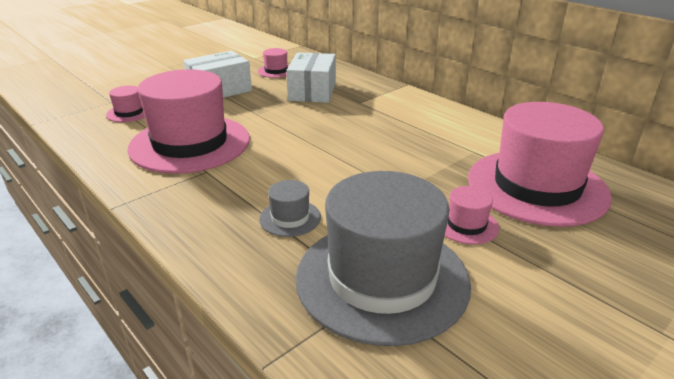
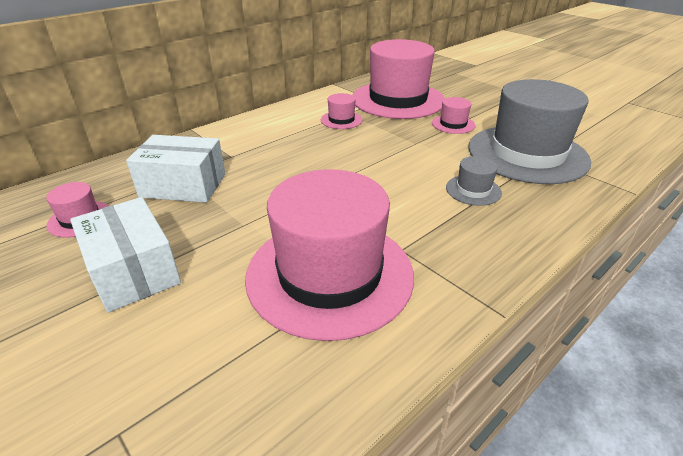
camera: 90 degrees left, 5 degrees up
(129, 113) = (194, 380): pink hat -> pink hat (341, 120)

